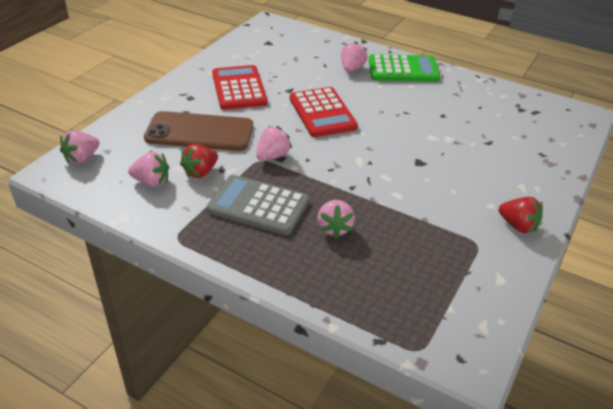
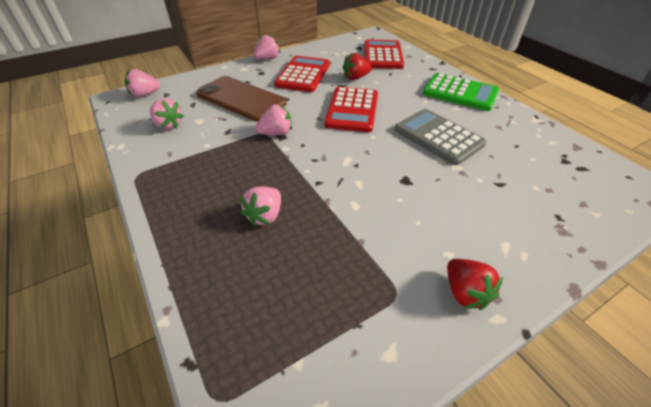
camera: 30 degrees right, 5 degrees up
(200, 172) = (209, 129): red strawberry -> red strawberry (355, 78)
(258, 205) = (223, 171): grey calculator -> grey calculator (438, 137)
(300, 46) = (382, 55): none -> red calculator
(352, 69) = (411, 81): pink strawberry -> pink strawberry (267, 59)

